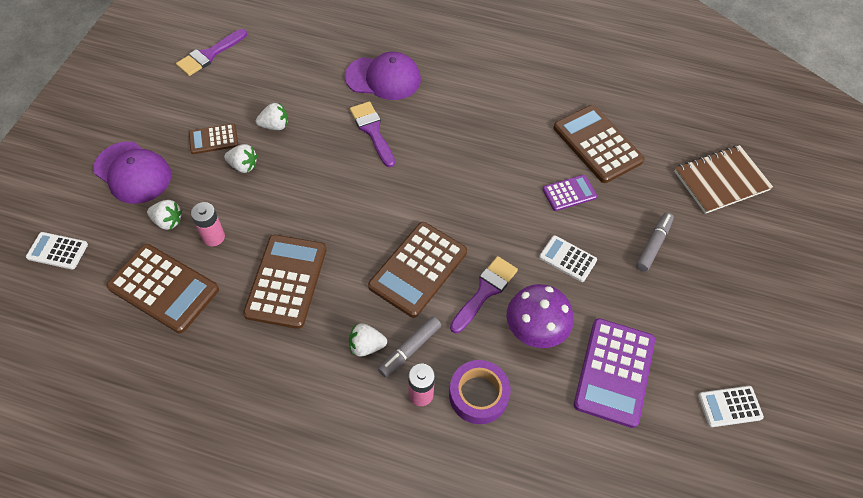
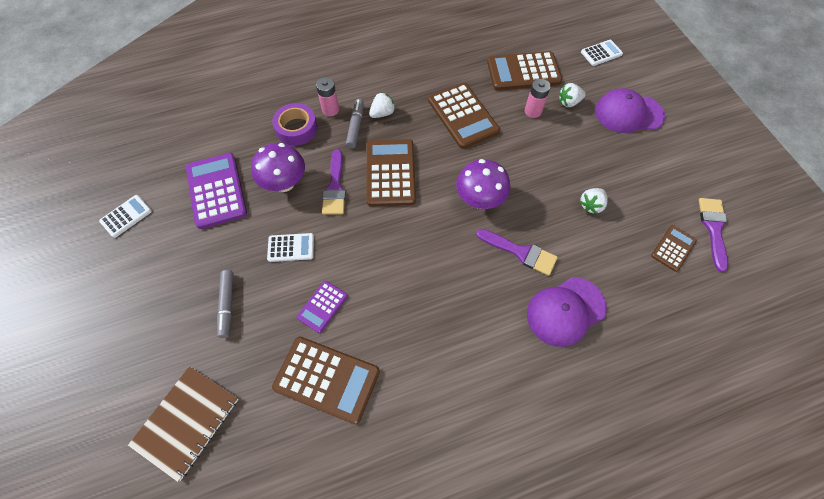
camera: 145 degrees right, 5 degrees up
(213, 139) = (615, 166): brown calculator -> brown calculator (673, 248)
(243, 166) = (572, 163): white strawberry -> none
(361, 190) = (479, 200): none -> purple mushroom

